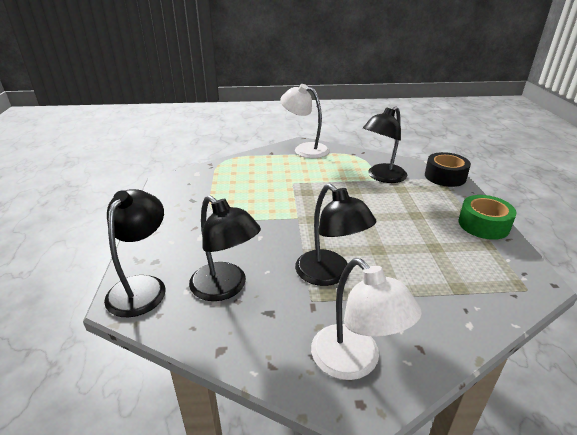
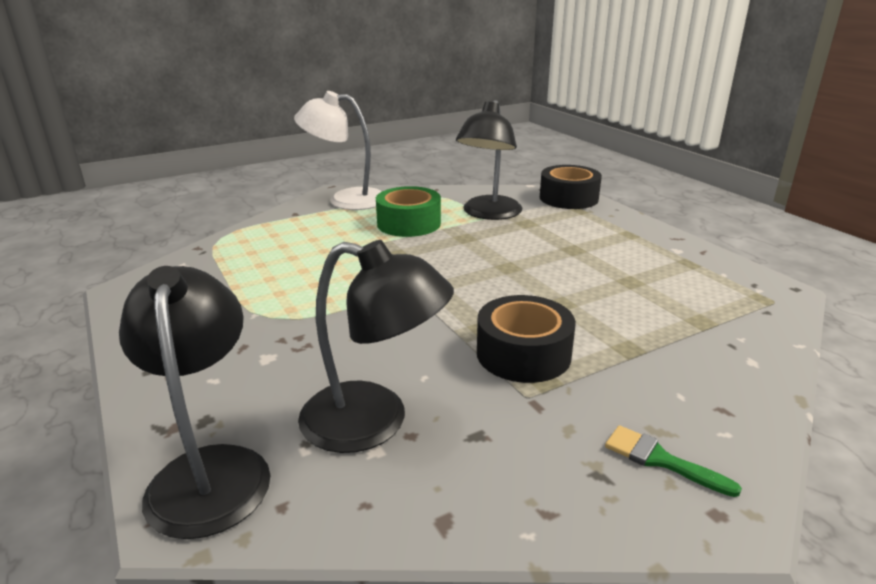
camera: 25 degrees left, 5 degrees down
(329, 274) = (523, 354): black lamp -> black tape
(354, 362) = (660, 460): white lamp -> green brush
(483, 225) = (662, 242): green tape -> green tape (409, 223)

